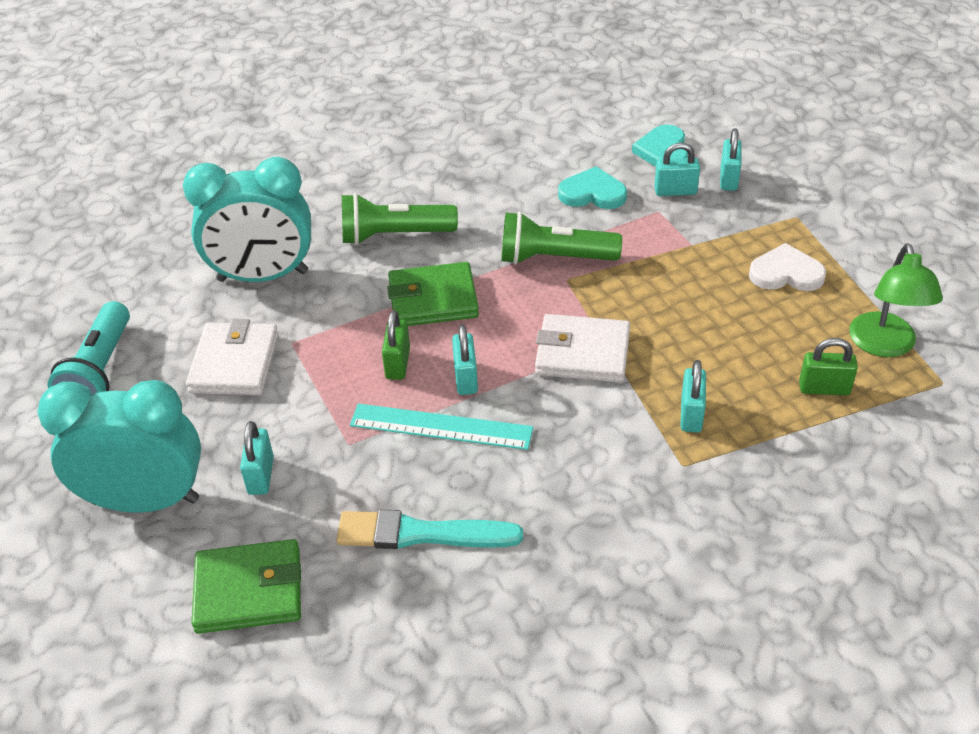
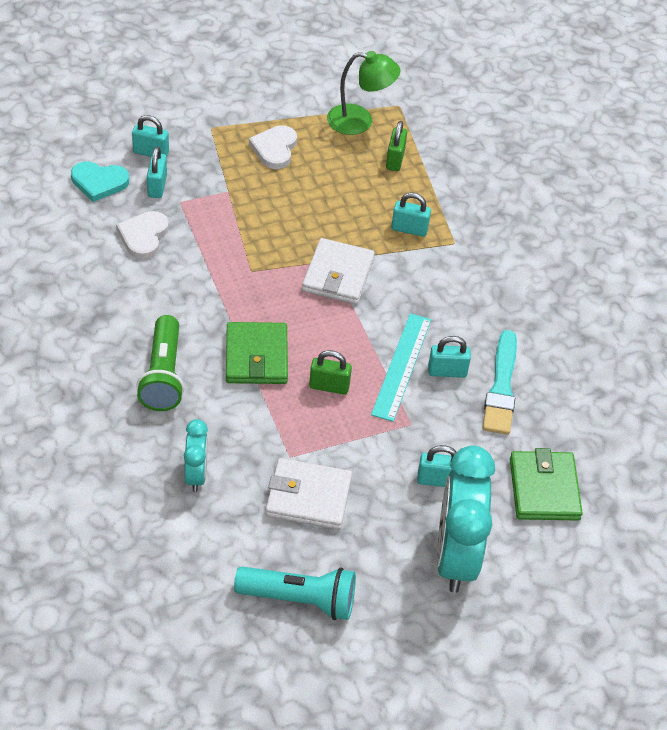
camera: 90 degrees left, 5 degrees up
(263, 276) = (196, 475): turquoise clock -> turquoise clock, size x0.51
(465, 378) = (353, 346): turquoise padlock -> turquoise padlock (447, 371)
(554, 258) = (223, 274): green flashlight -> none
(592, 193) = (143, 236): turquoise heart -> white heart

